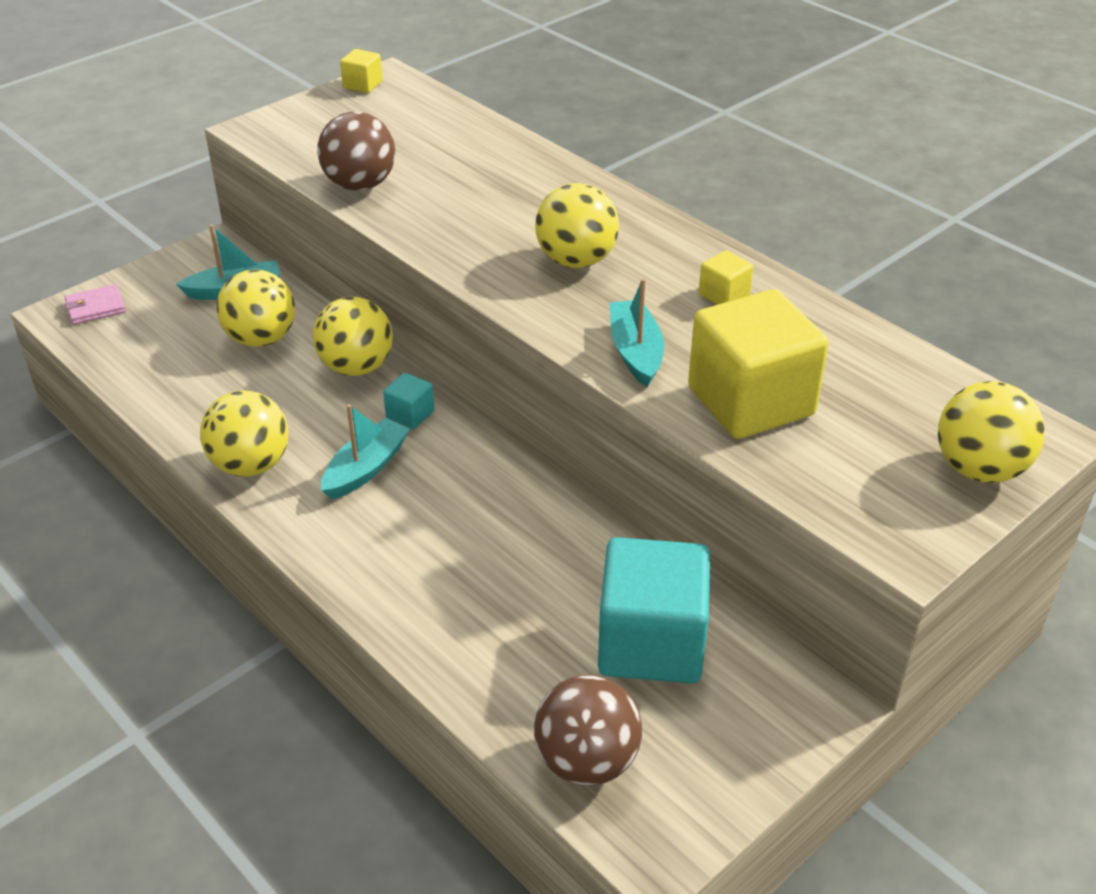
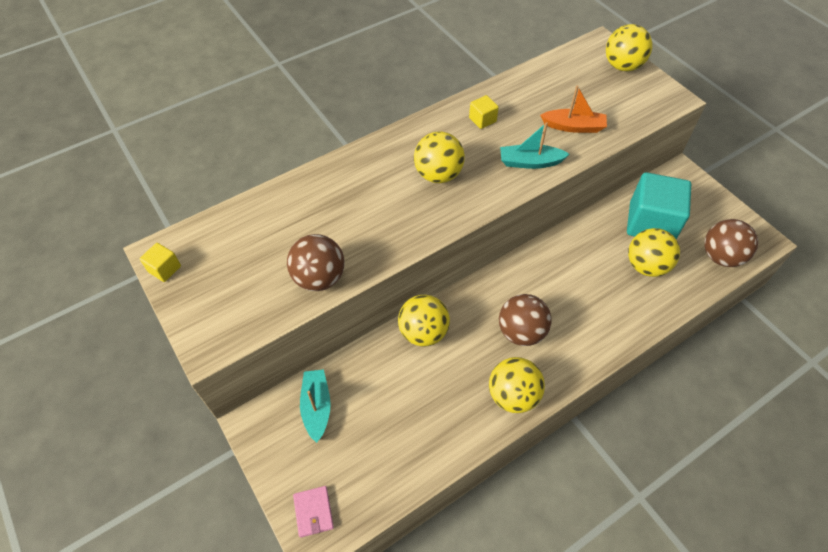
camera: 80 degrees left, 15 degrees up
(261, 339) = (381, 389): yellow ball -> yellow ball (646, 266)
(366, 468) = (521, 332): turquoise boat -> brown ball
(410, 414) = (474, 306): turquoise cube -> none
(751, 401) = (573, 127): yellow cube -> orange boat

